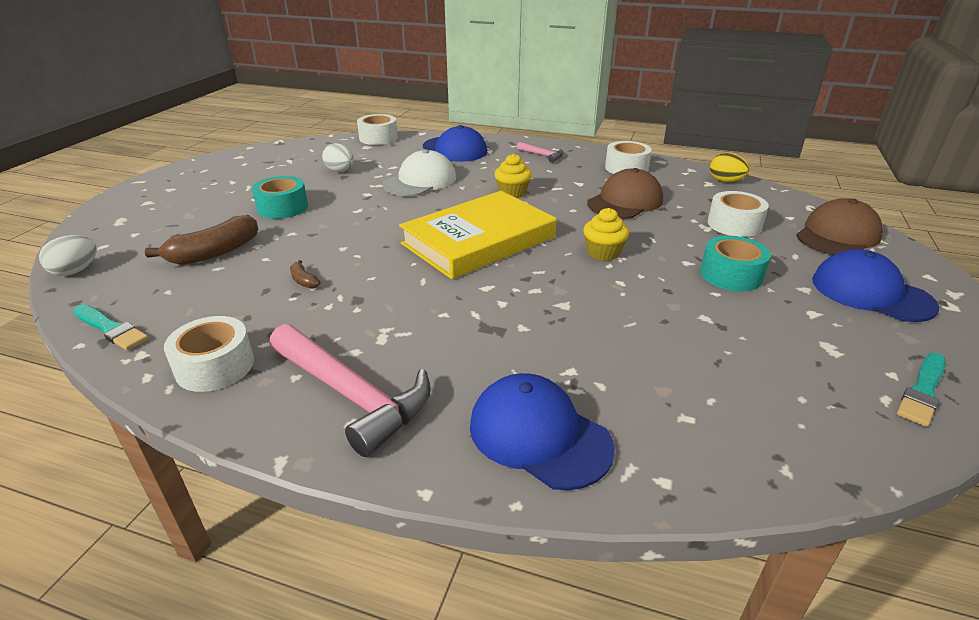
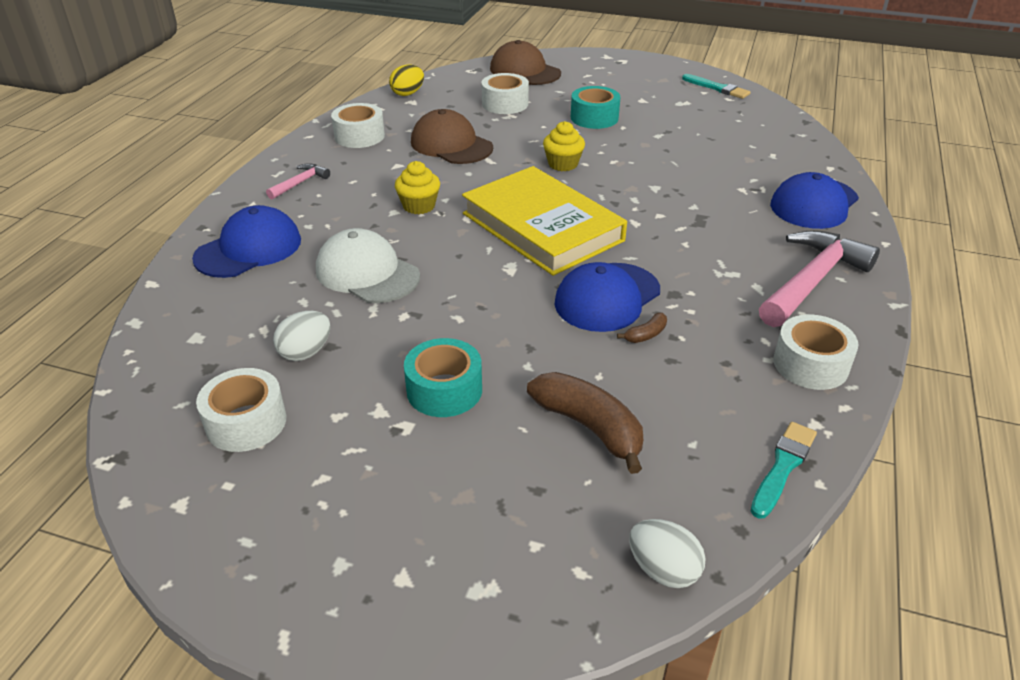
camera: 90 degrees left, 5 degrees up
(378, 138) = (155, 328): white tape -> white tape (246, 422)
(871, 293) = (611, 78): blue cap -> blue cap (607, 297)

